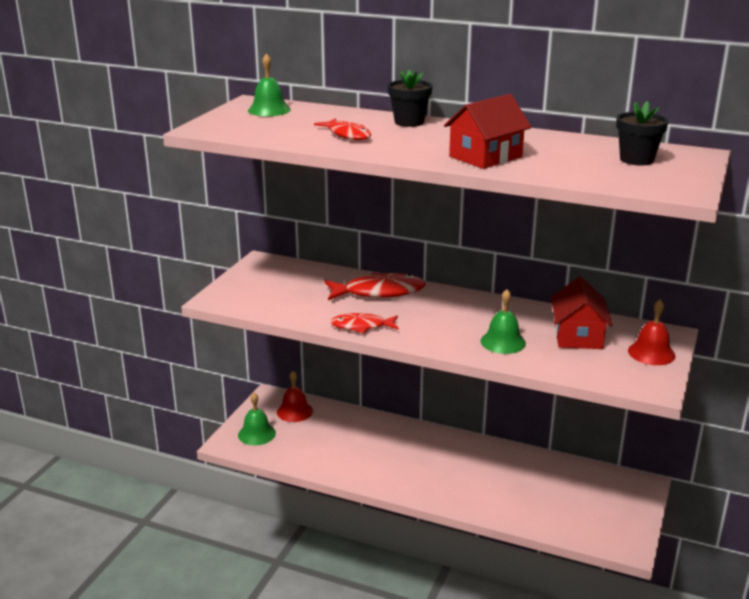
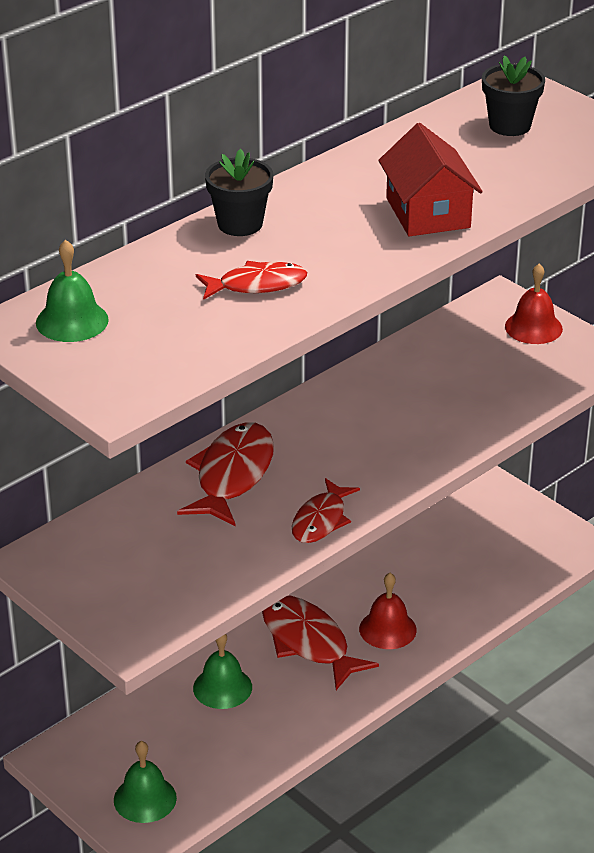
camera: 65 degrees left, 10 degrees up
(294, 411) = (115, 739): red bell -> red bell (387, 629)
(422, 453) = (308, 642): none -> red fish
(503, 342) = (440, 420): green bell -> green bell (222, 687)
(577, 335) = (462, 360): red house -> none

